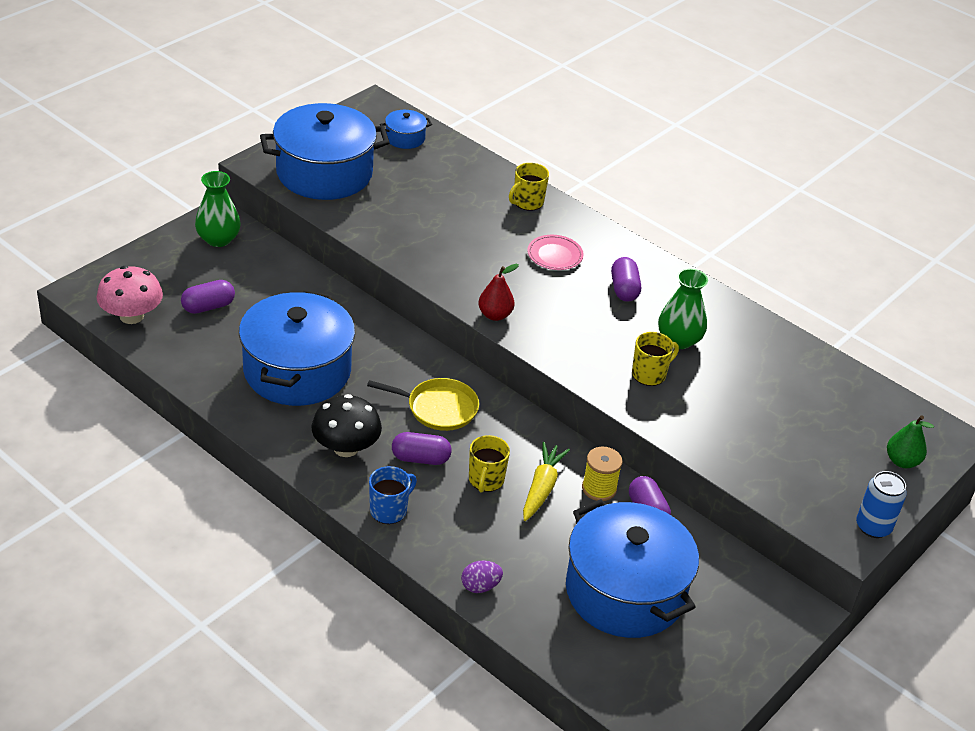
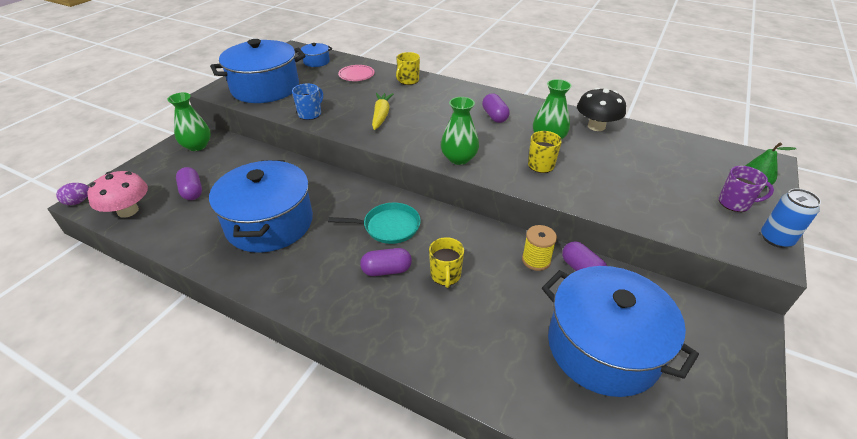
camera: 10 degrees left, 0 degrees up
(208, 307) = (192, 191): purple capsule -> purple capsule turned 75 degrees counterclockwise
(346, 447) = (322, 276): black mushroom -> black mushroom (596, 126)
(389, 510) = (373, 324): blue mug -> blue mug (310, 114)
(438, 408) = (388, 227): yellow pan -> turquoise pan
(480, 586) = (478, 379): purple egg -> purple egg (78, 202)
(495, 315) = (412, 149): red pear -> none
(542, 487) = (492, 270): yellow carrot -> yellow carrot (381, 115)
(549, 342) = (459, 158): none -> green vase
(554, 255) = (439, 106): pink plate -> pink plate (356, 75)
(859, 477) = (734, 203): none -> purple mug

